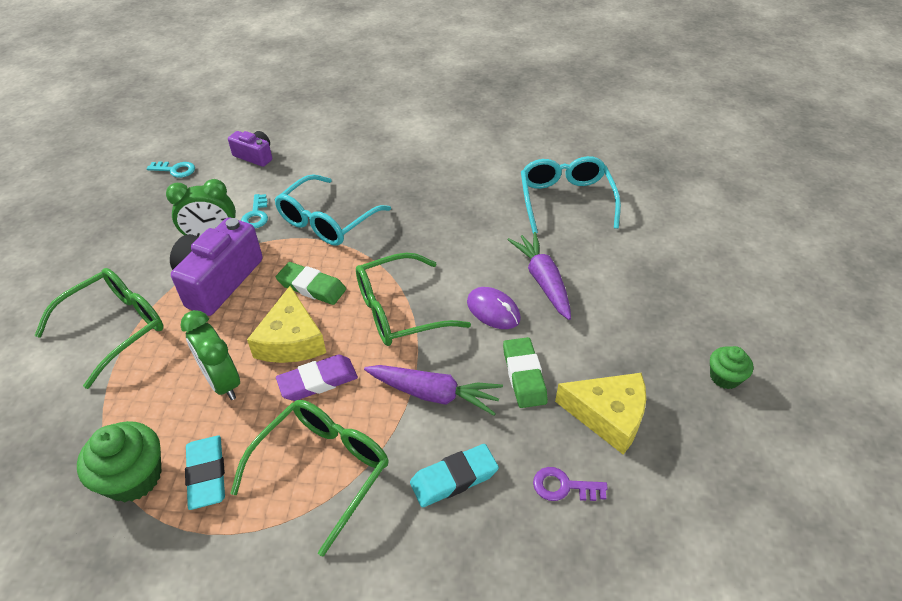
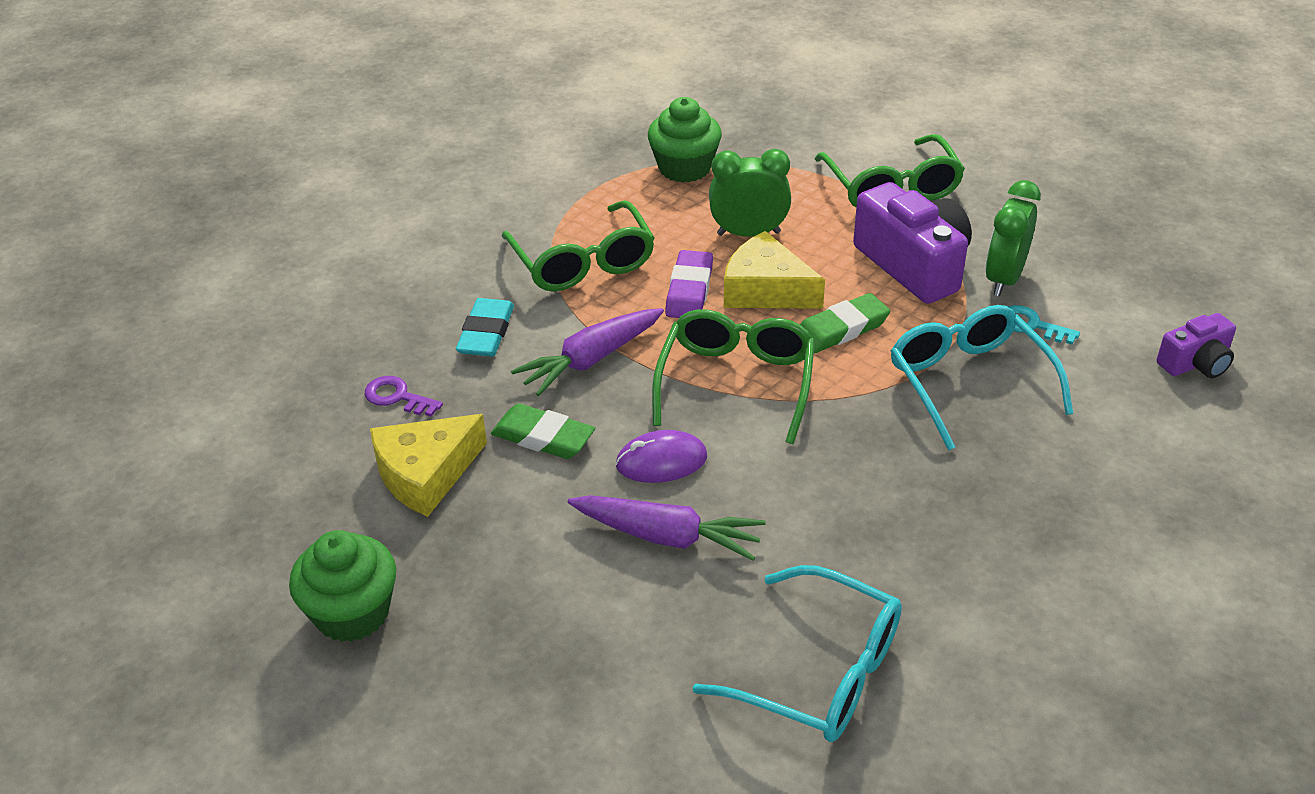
camera: 125 degrees right, 5 degrees down
(175, 170) = (1199, 283): turquoise key -> none
(206, 474) = (647, 202): turquoise eraser -> none
(563, 486) = (397, 397): purple key -> purple key turned 105 degrees counterclockwise
(724, 377) = (352, 613): green cupcake -> green cupcake, size x1.66

